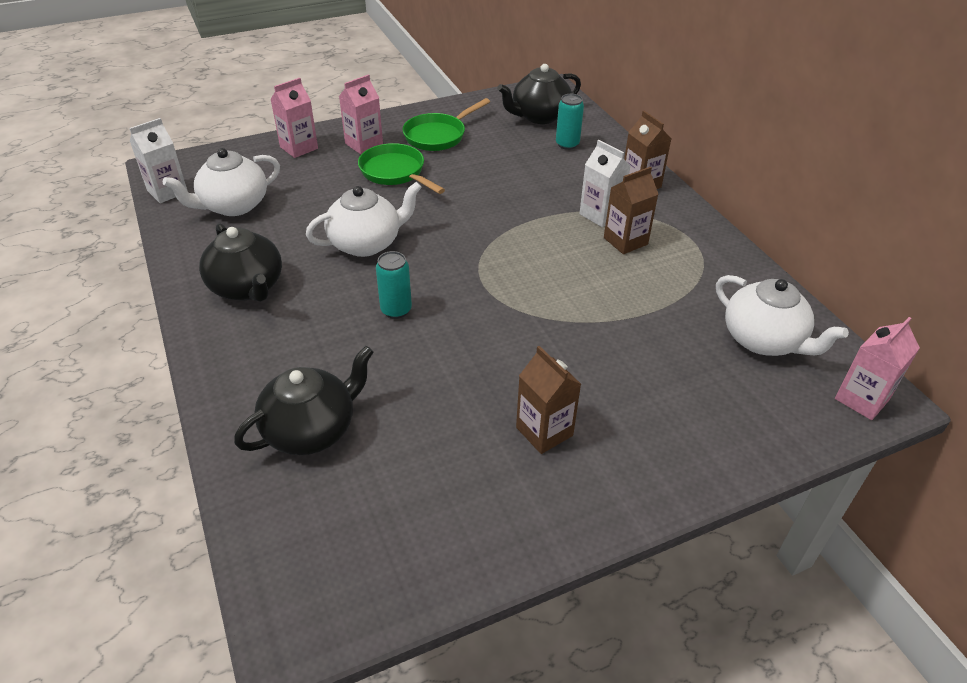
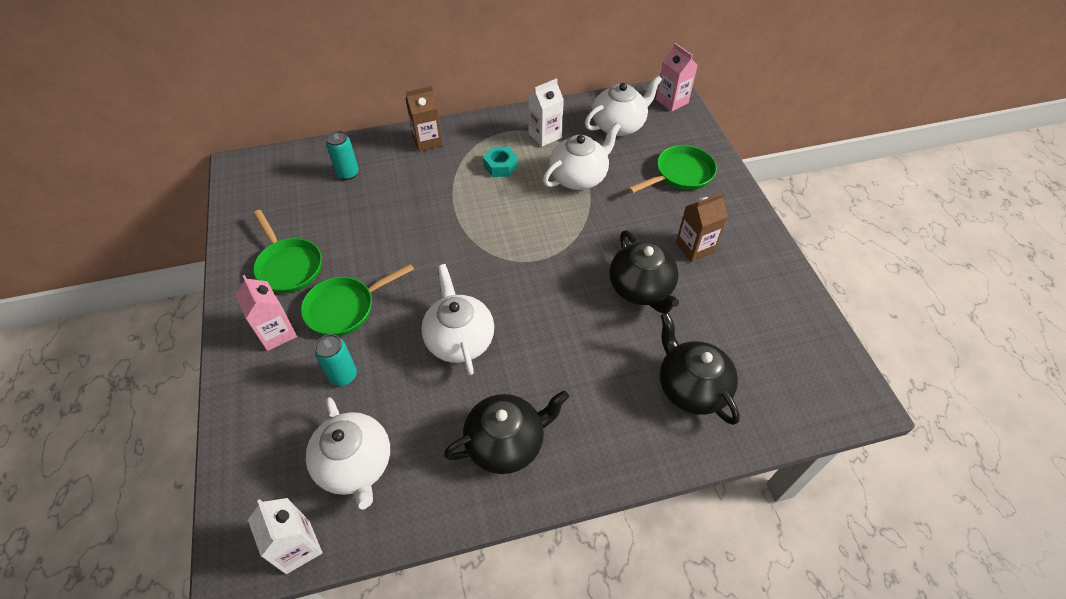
camera: 80 degrees left, 10 degrees up
(299, 148) = (255, 398): pink carton -> none
(396, 310) = (559, 322): turquoise can -> turquoise can (343, 375)
(539, 116) = (288, 184): black teapot -> black teapot (641, 289)
(600, 215) = (462, 173): white carton -> white carton (545, 135)
(625, 241) = (500, 166): brown carton -> turquoise nut
(636, 308) = (579, 177): none -> white teapot
(690, 413) = (680, 174): none -> green pan

